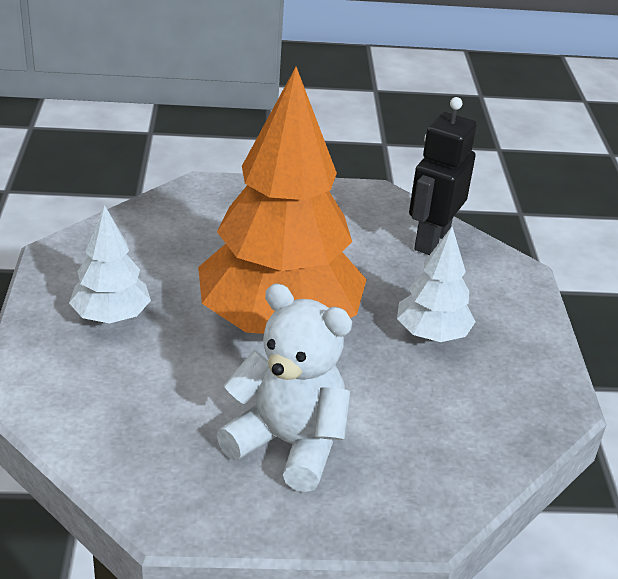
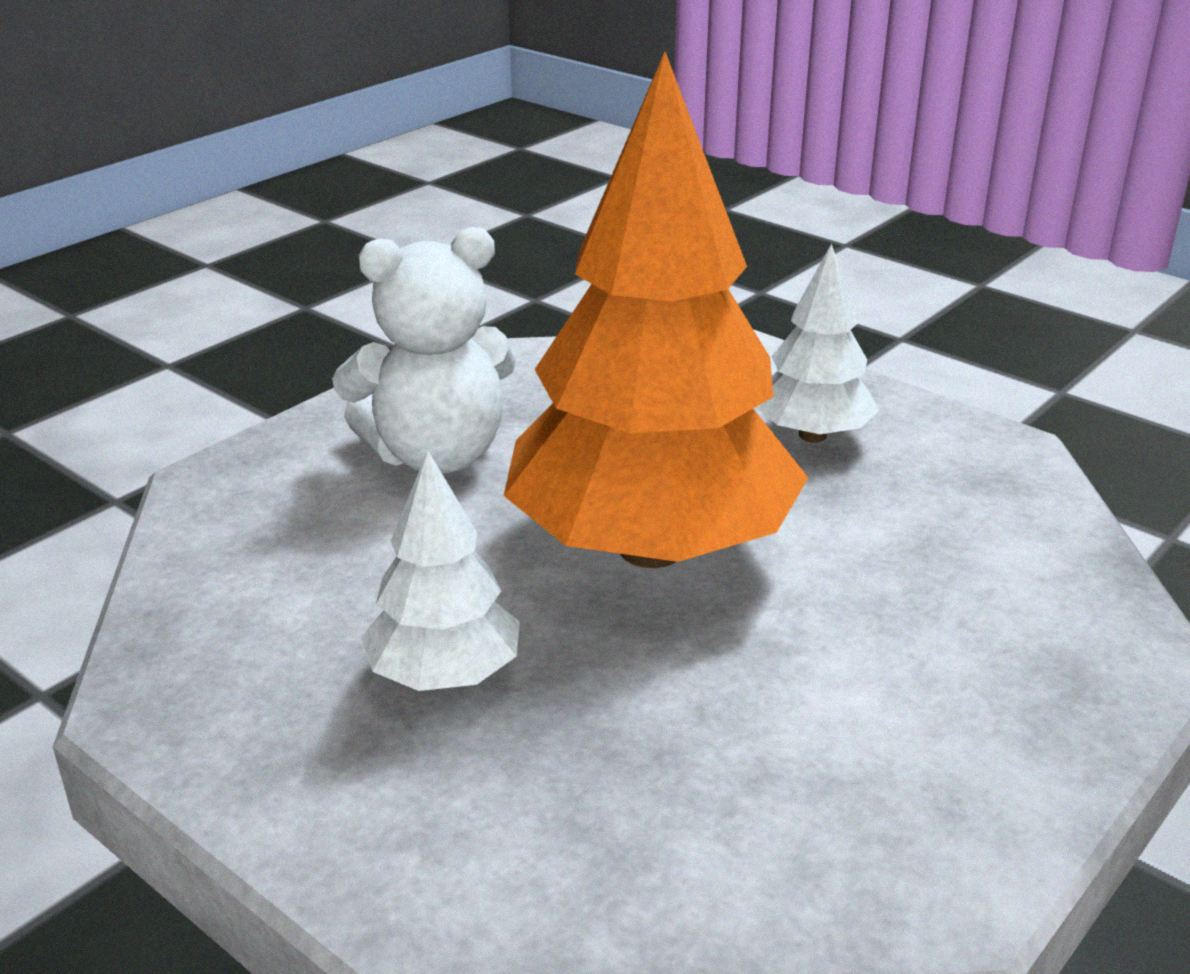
camera: 135 degrees right, 5 degrees down
(431, 240) = (684, 863): black robot -> none

